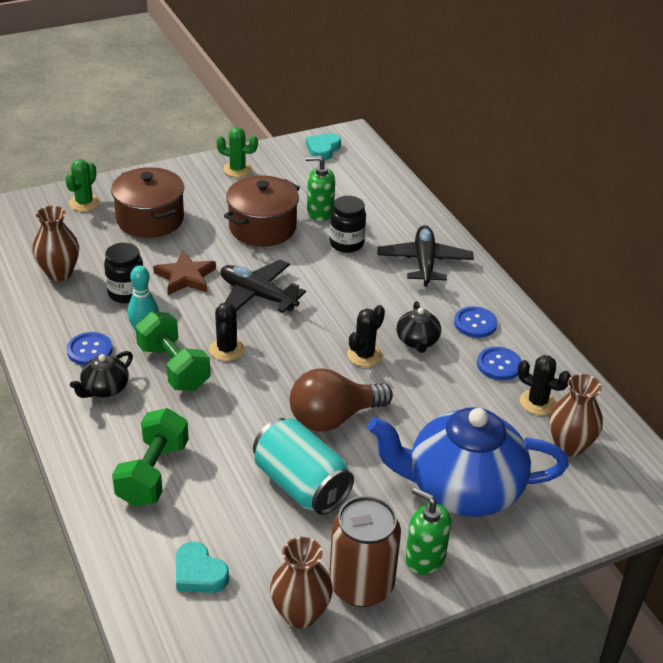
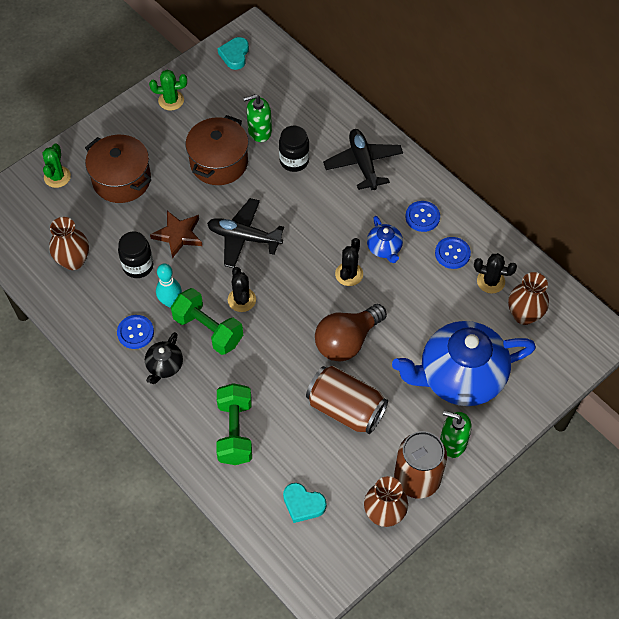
camera: 15 degrees left, 20 degrees up
(301, 485) = (346, 408): turquoise can -> brown can
(417, 341) = (384, 248): black teapot -> blue teapot

